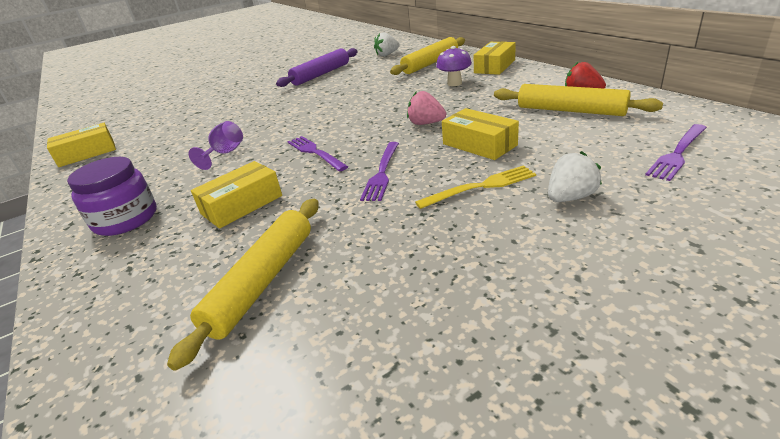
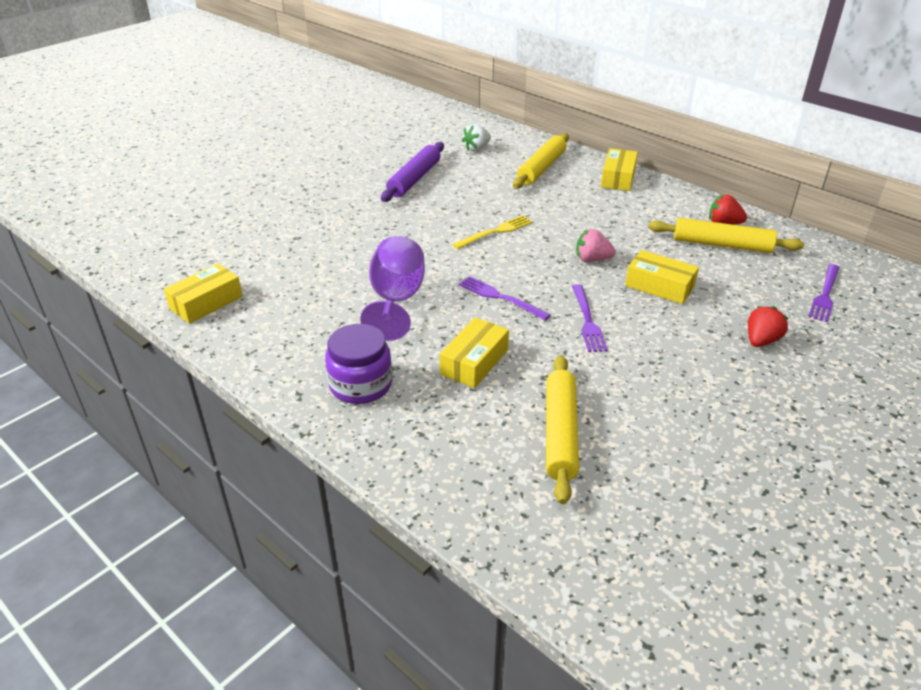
camera: 20 degrees left, 5 degrees up
(225, 154) = (396, 300): purple goblet -> purple goblet, size x1.81
(454, 83) = (588, 202): purple mushroom -> none
(481, 187) = (685, 333): yellow fork -> yellow fork (495, 232)
(570, 197) = (761, 341): white strawberry -> red strawberry

